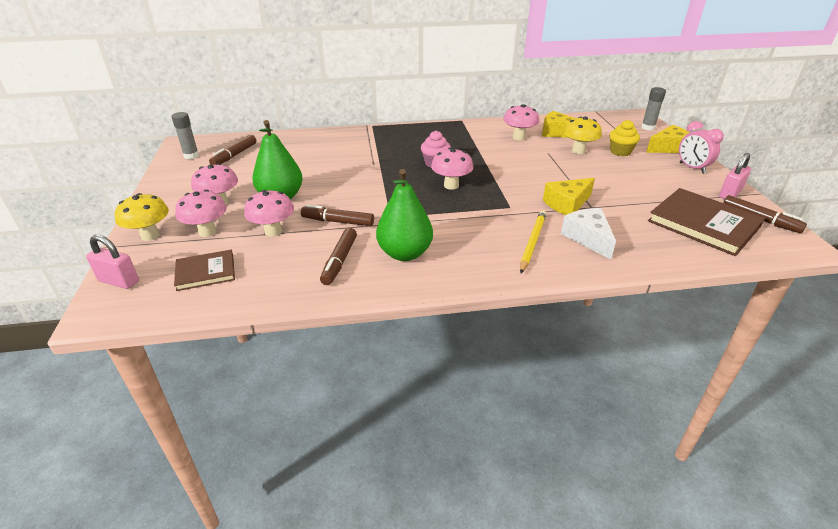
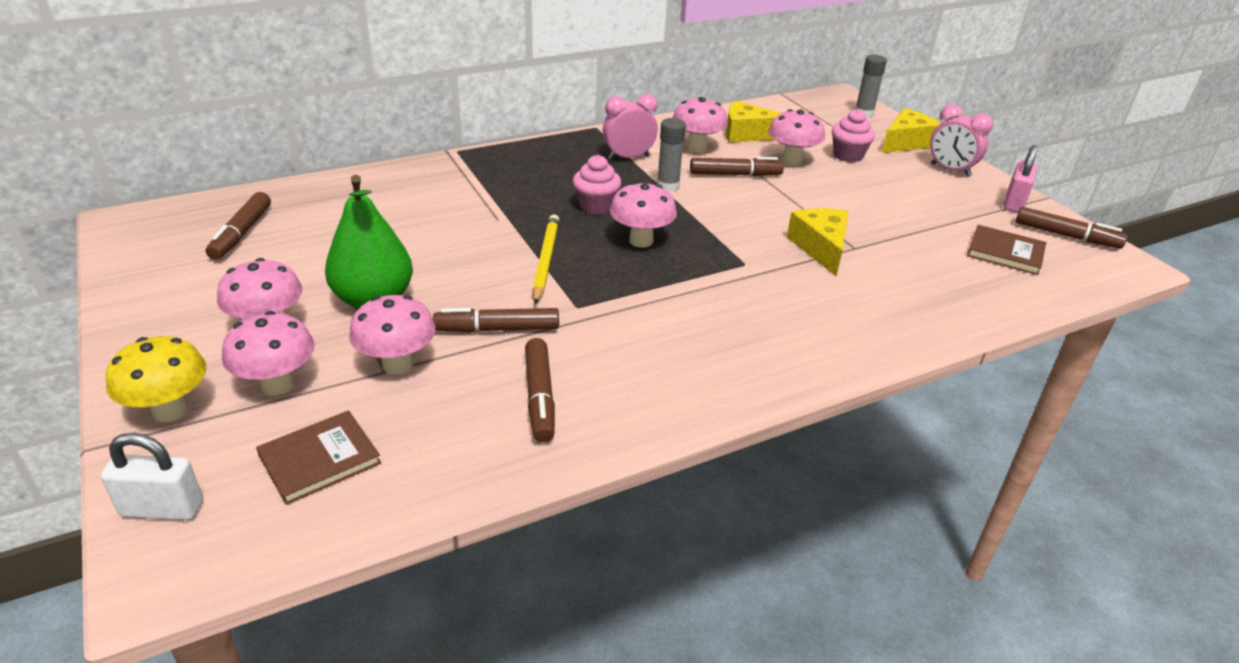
camera: 20 degrees left, 0 degrees up
(119, 281) = (162, 509): pink padlock -> white padlock
(191, 156) = (156, 244): grey glue stick -> grey glue stick (668, 186)
(405, 253) = (634, 366): green pear -> none
(471, 138) = (628, 157): none -> pink clock
(532, 242) = (806, 316): yellow pencil -> yellow pencil (545, 260)
(535, 155) = (735, 175): none -> brown marker
(567, 204) = (821, 248): yellow cheese -> yellow cheese turned 135 degrees clockwise
(578, 151) = (791, 160): yellow mushroom -> pink mushroom
(588, 238) = (876, 297): white cheese -> none
(620, 152) = (848, 155): yellow cupcake -> pink cupcake
(703, 224) = (1005, 252): brown book -> brown book, size x0.56

